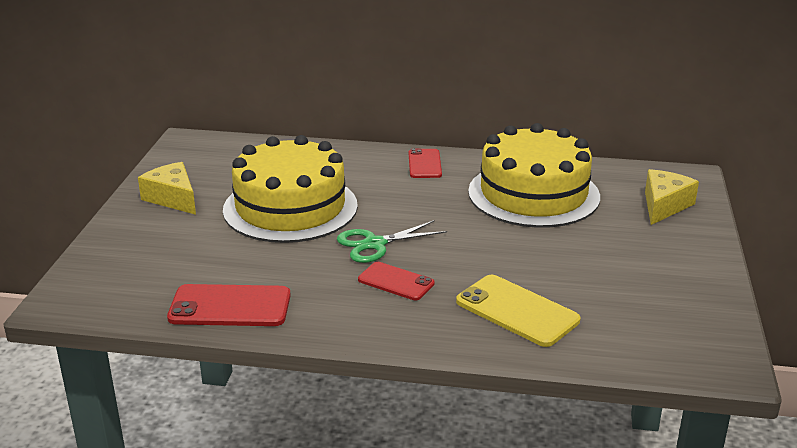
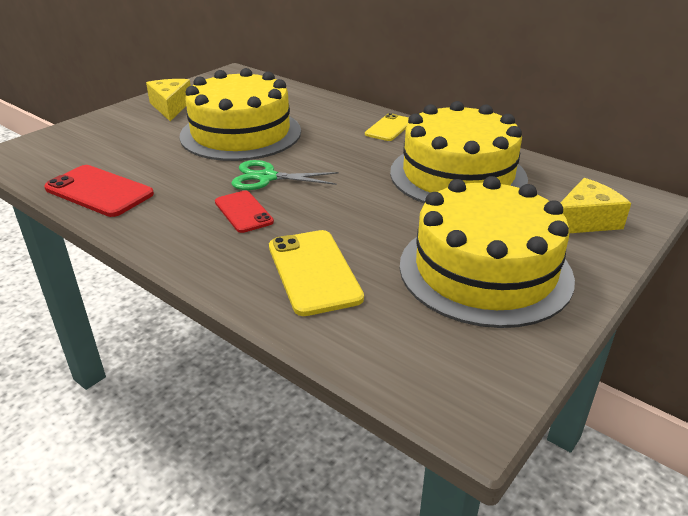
camera: 30 degrees right, 5 degrees up
(424, 164) = (389, 128): red phone -> yellow phone
(636, 267) = (485, 270): none -> yellow cake

